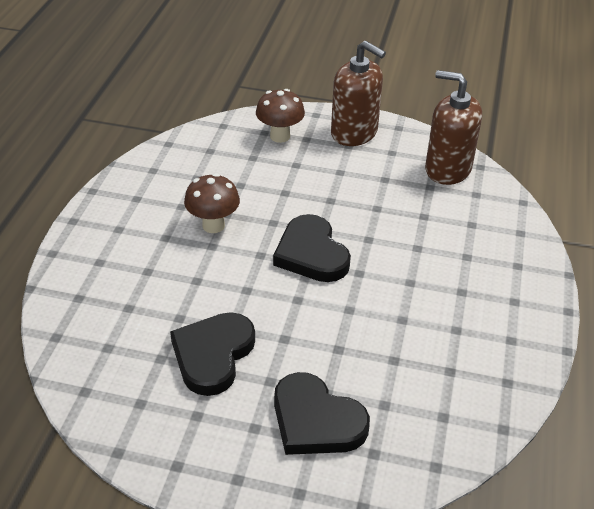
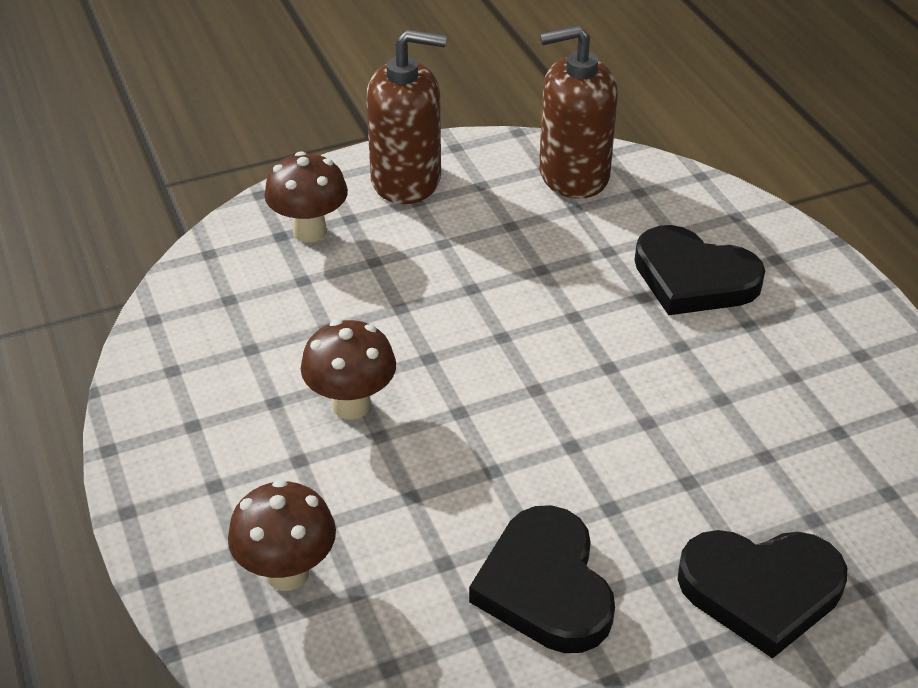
camera: 35 degrees left, 0 degrees up
(108, 283) = (287, 573): none -> brown mushroom
(311, 253) = (524, 374): black heart -> black heart (693, 278)

